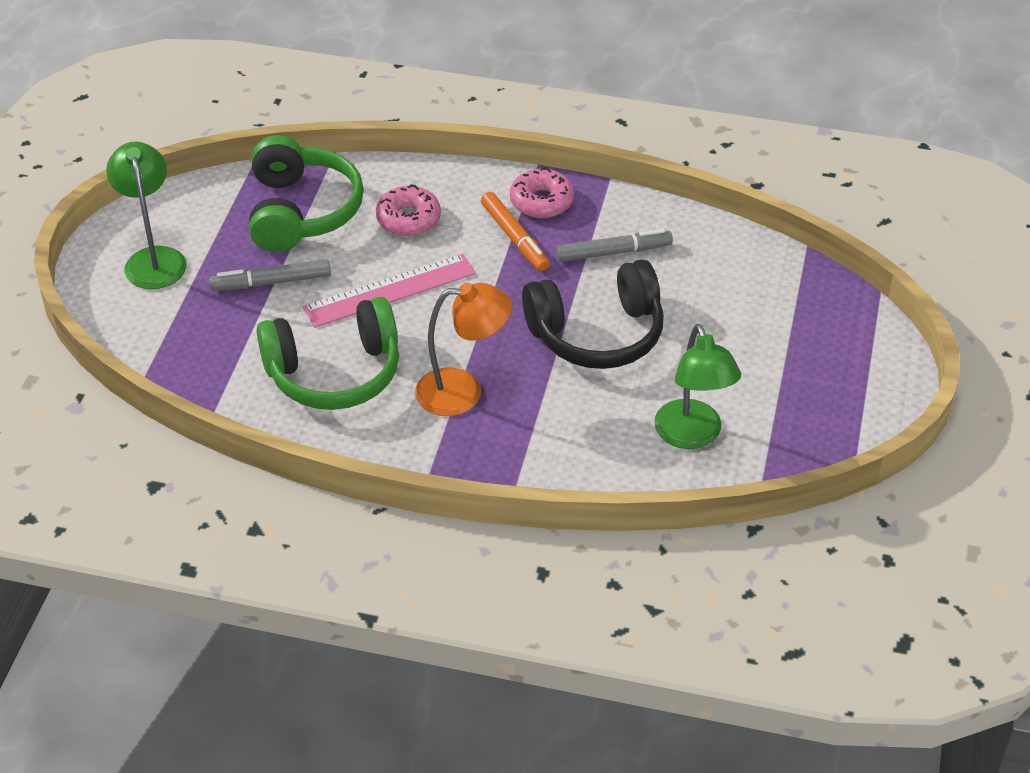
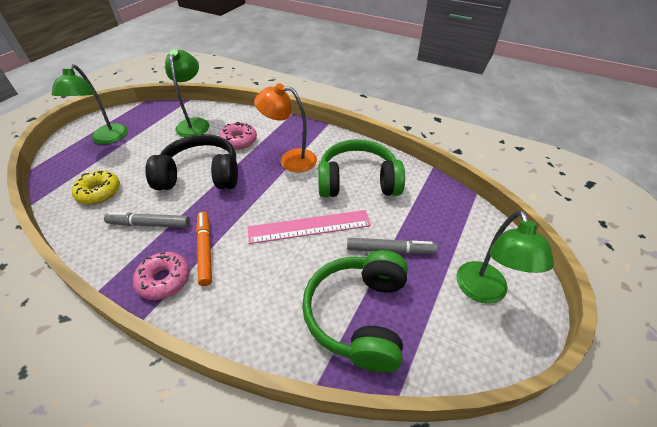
camera: 165 degrees left, 0 degrees up
(408, 219) = (273, 286): pink donut -> pink donut (238, 141)
(729, 279) = (99, 192): none -> yellow donut
(822, 368) = (107, 139): none -> green lamp

